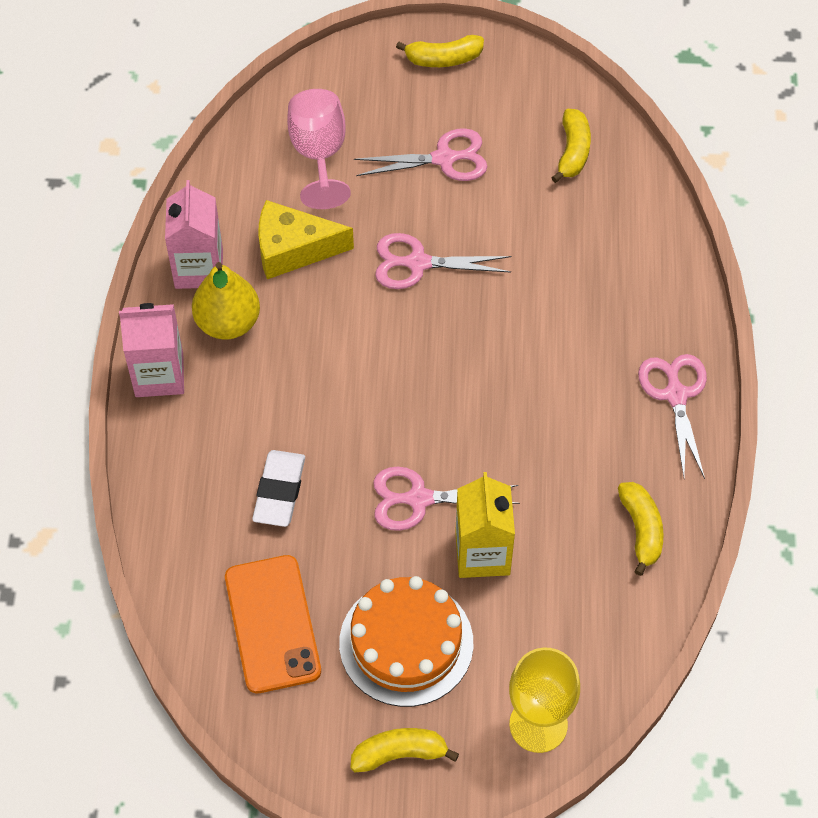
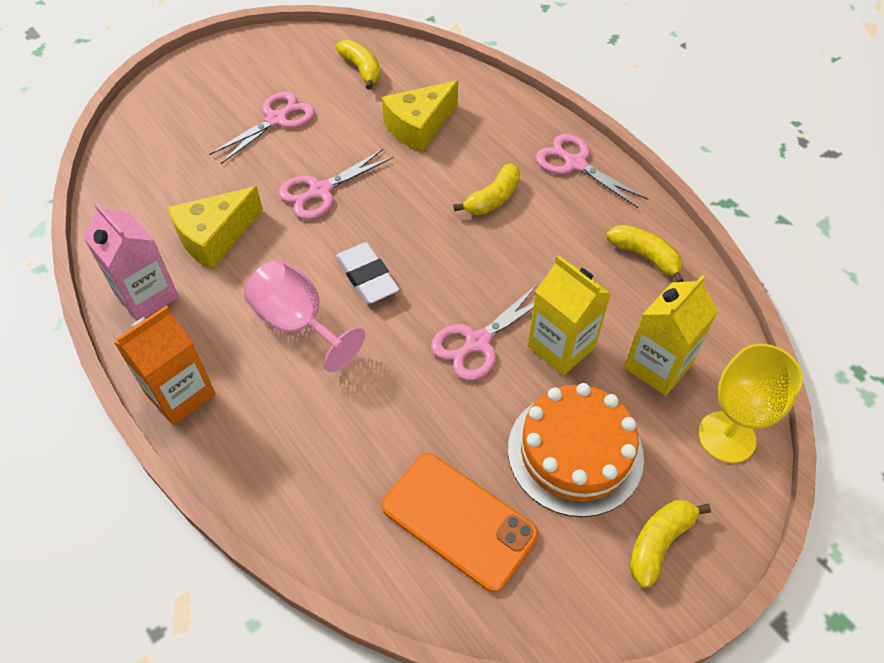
camera: 40 degrees left, 5 degrees down
(159, 375) = (180, 394): pink carton -> orange carton
(228, 323) = (207, 318): yellow pear -> none
(279, 491) = (365, 412): white eraser -> white eraser (367, 277)
(319, 154) = (178, 167): pink goblet -> pink goblet (298, 323)
(443, 59) = (219, 65): yellow banana -> yellow banana (492, 199)
(545, 629) = (658, 366): none -> yellow carton
(567, 254) = (419, 127): none -> yellow cheese

